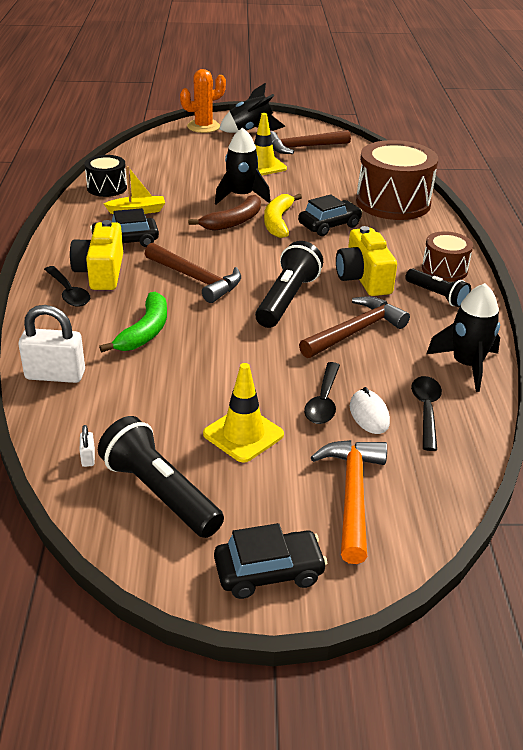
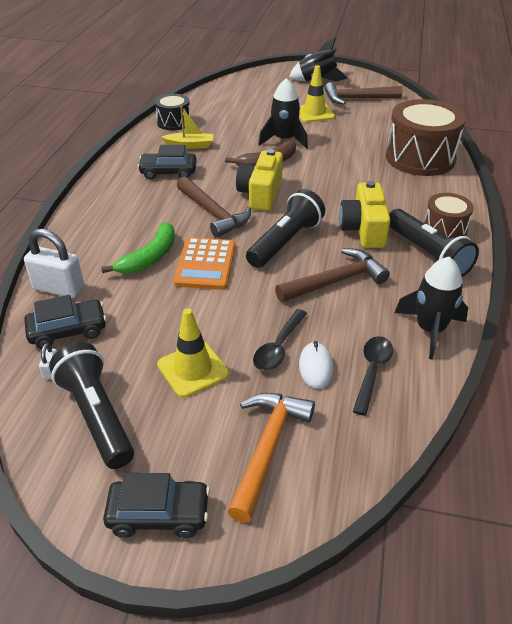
camera: 15 degrees right, 5 degrees up
(69, 293) = (102, 214): black spoon -> none
(101, 272) = (136, 198): yellow camera -> yellow camera (261, 194)
(203, 127) = (277, 74): orange cactus -> none
(210, 331) = (205, 264): none -> orange calculator
(278, 222) = (307, 167): yellow banana -> none
(329, 225) = (352, 174): black car -> black car (68, 331)
(437, 295) = (427, 254): black flashlight -> black flashlight, size x1.60

